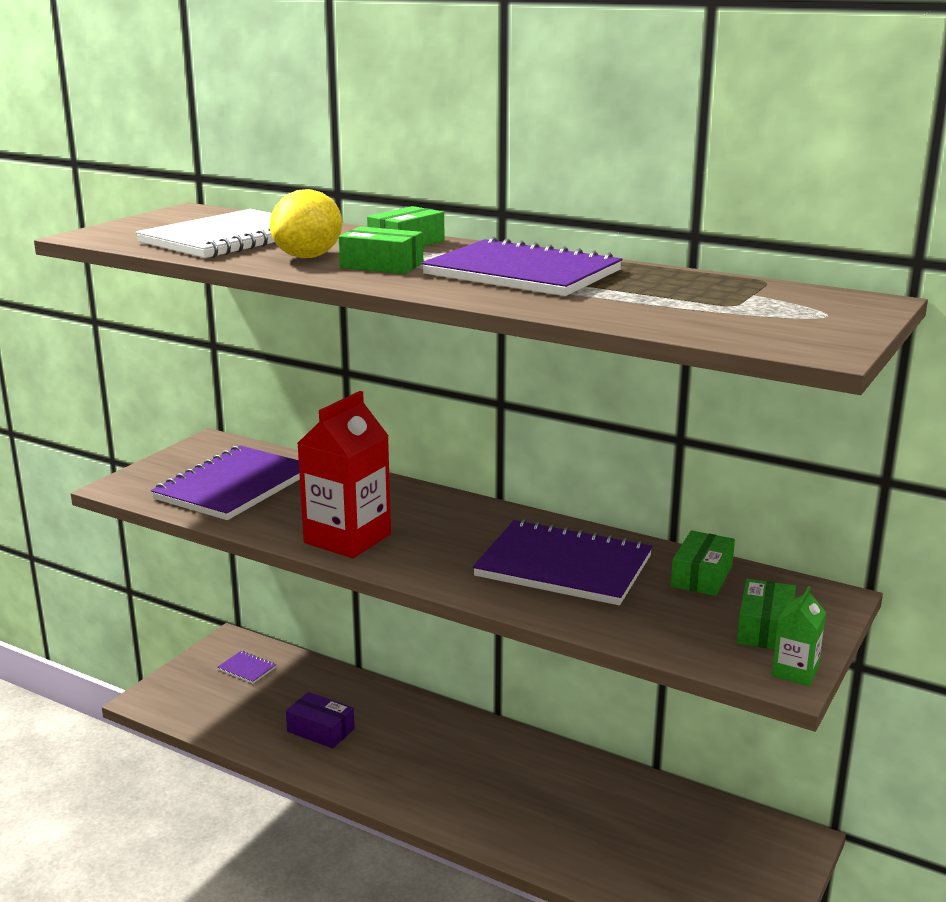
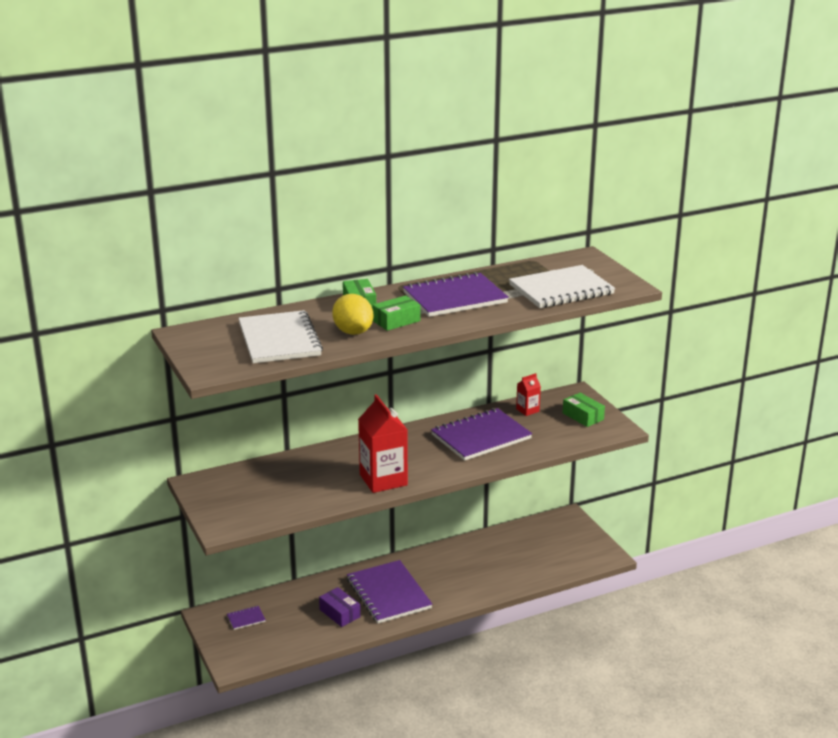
camera: 55 degrees left, 5 degrees up
(234, 486) = (272, 493): purple notebook -> purple notebook (388, 594)
(321, 730) = (340, 613): purple box -> purple box turned 75 degrees clockwise
(693, 314) = (561, 289): none -> white notebook
(701, 576) = (527, 410): green box -> red carton
(795, 672) = (618, 425): green carton -> none

